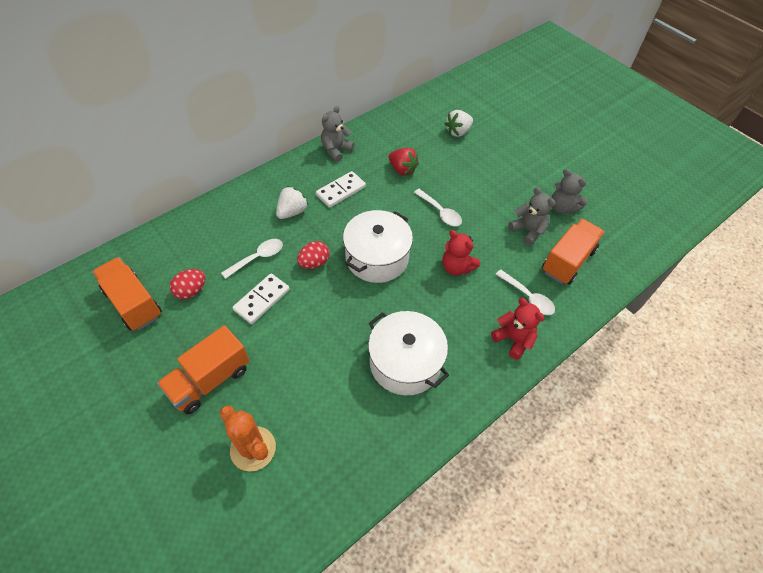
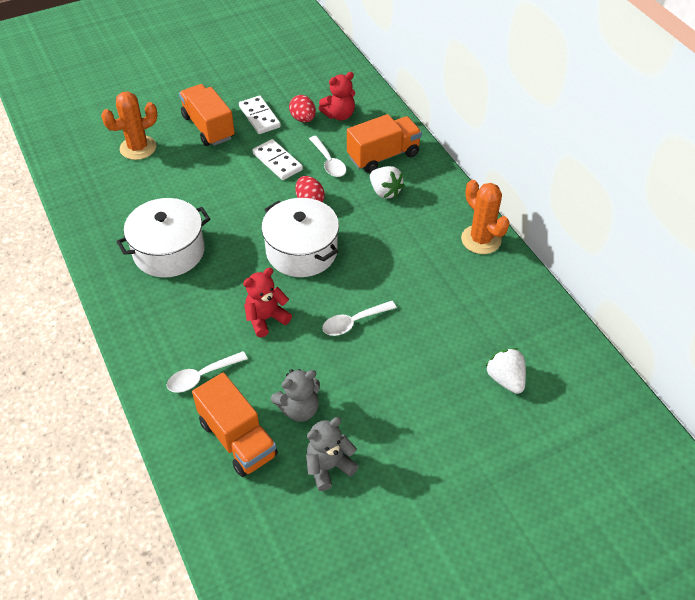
camera: 105 degrees right, 5 degrees down
(133, 303) = (302, 87): orange truck -> orange truck (383, 156)
(336, 150) = (481, 239): grey teddy bear -> orange cactus
(341, 191) = (409, 235): white domino -> white domino (259, 117)
(402, 170) = (435, 299): red strawberry -> none
(513, 339) = (155, 345): red teddy bear -> red teddy bear (339, 115)

